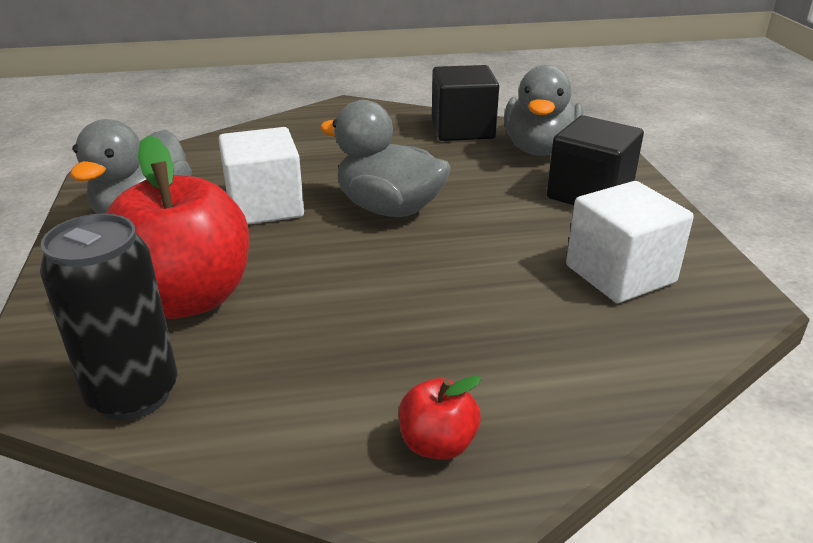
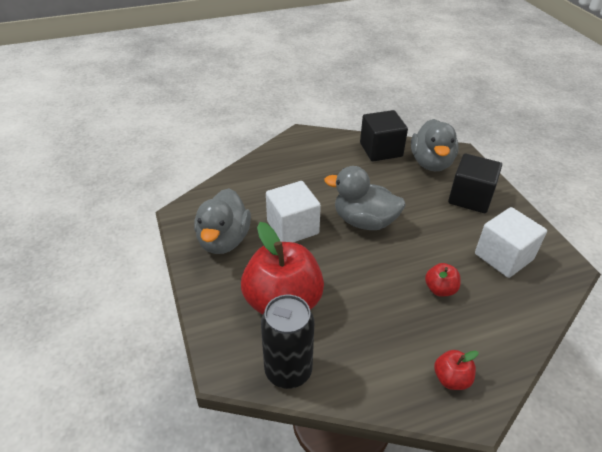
camera: 10 degrees left, 10 degrees up
(479, 307) = (440, 289): none -> red apple

